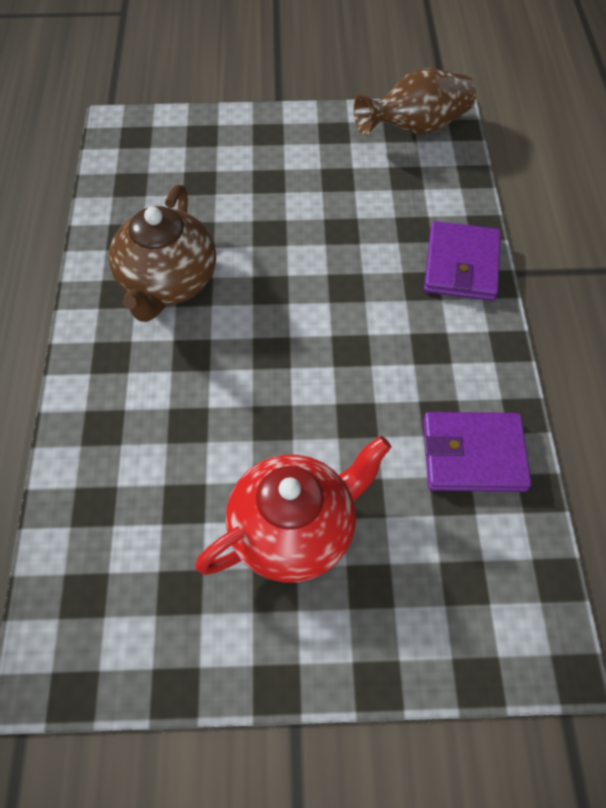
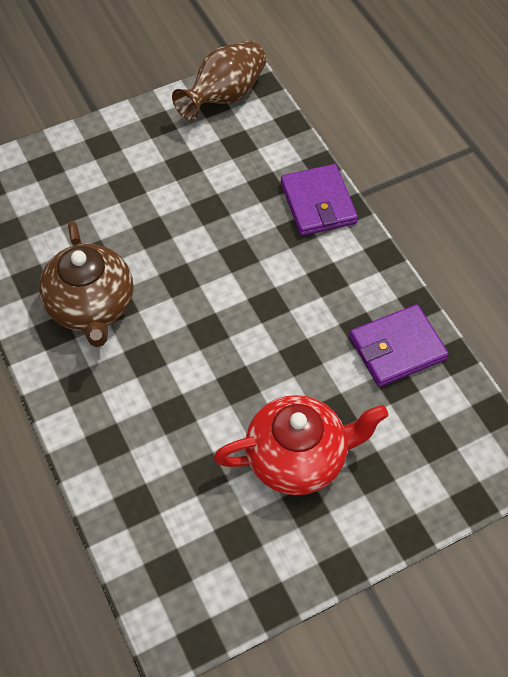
camera: 25 degrees left, 0 degrees up
(294, 531) = (297, 458): red teapot -> red teapot turned 45 degrees clockwise

